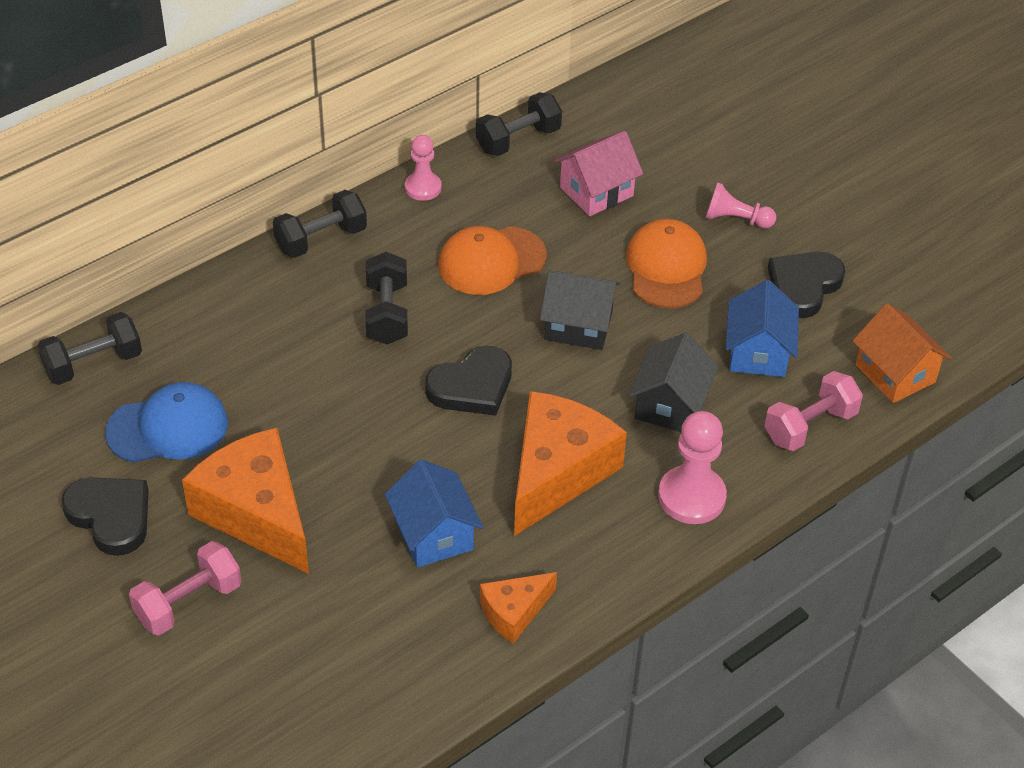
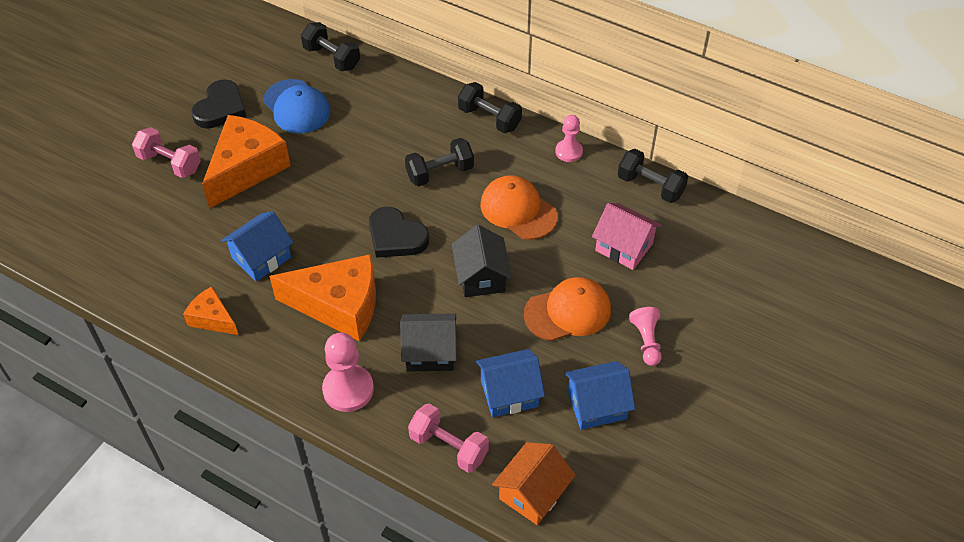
camera: 70 degrees right, 5 degrees up
(803, 286) = (597, 405): black heart -> blue house

